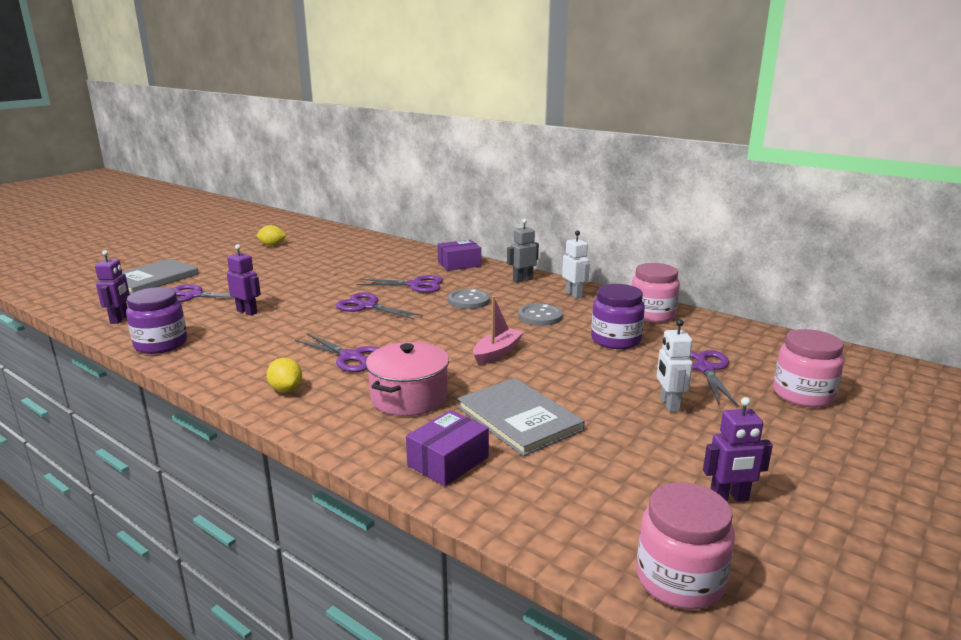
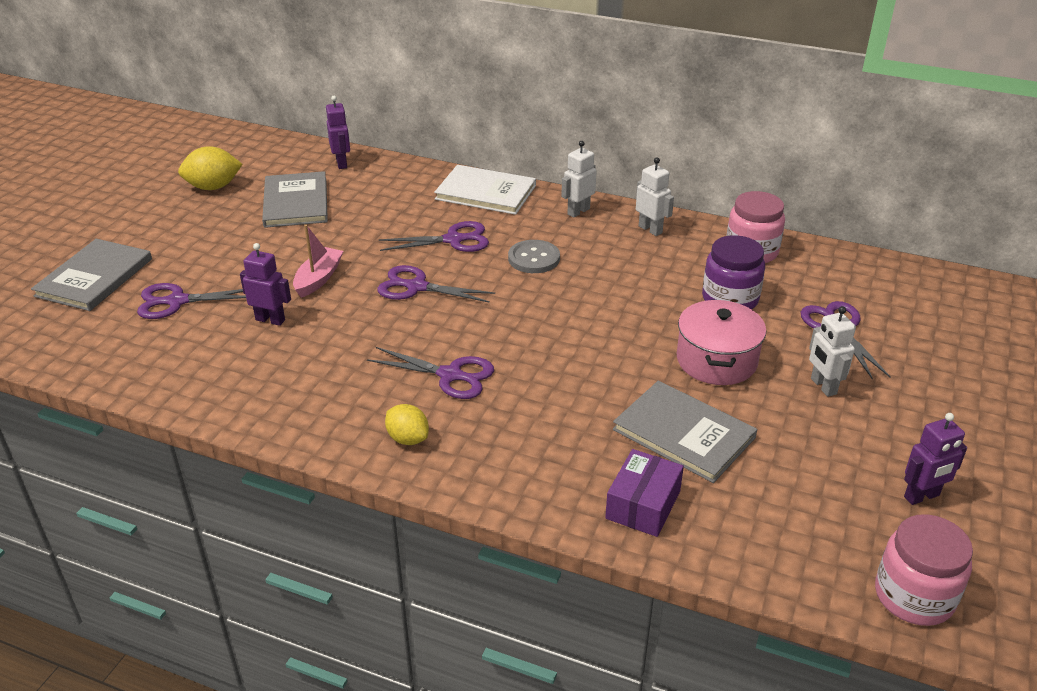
camera: 15 degrees left, 15 degrees up
(120, 319) = (110, 359): purple robot -> purple robot (342, 163)
(161, 344) = (201, 394): purple jar -> none
(272, 245) = (213, 187): yellow lemon -> yellow lemon, size x1.50
(320, 257) = (296, 202): none -> grey book
(409, 397) = (553, 425): pink pot -> pink pot (716, 360)
(459, 264) = (485, 192): purple box -> white book
(497, 353) = (611, 340): pink boat -> pink boat (318, 279)
(522, 280) = (578, 211): grey robot -> white robot
(540, 316) = (630, 273): grey button -> none
(803, 395) = (944, 349): pink jar -> none

